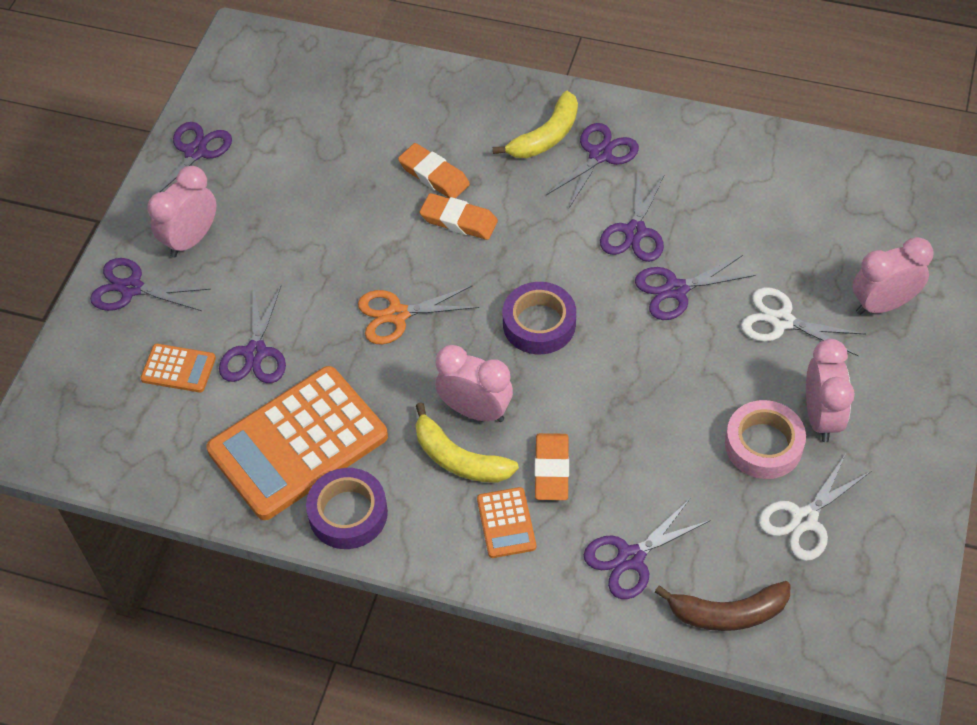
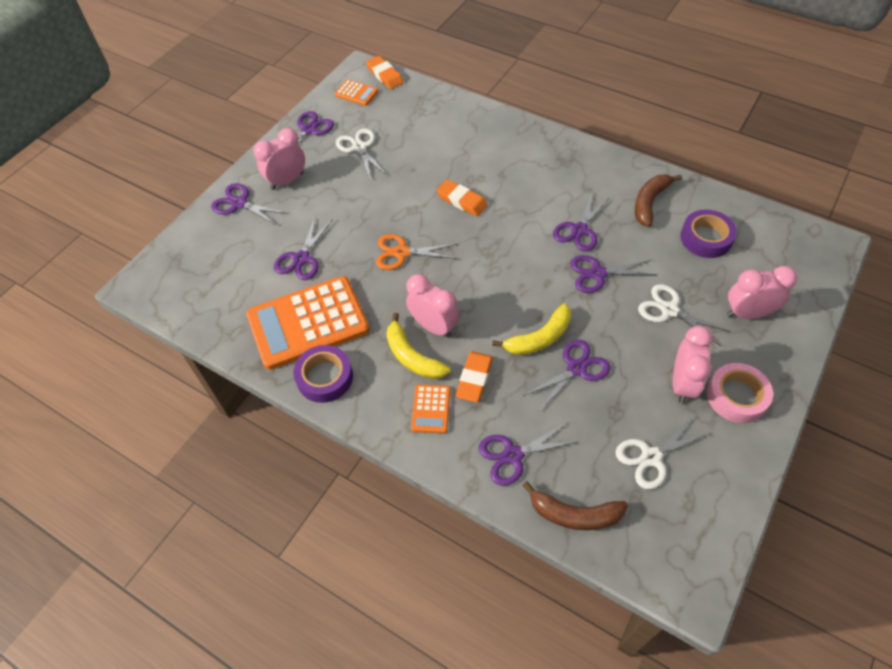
camera: 15 degrees right, 0 degrees up
(178, 368) = (249, 259): orange calculator -> orange calculator (356, 93)
(283, 166) = (359, 148): none -> white scissors
(434, 175) = (454, 170): orange eraser -> orange eraser (385, 75)
(539, 324) = (495, 277): purple tape -> purple tape (706, 238)
(545, 136) = (536, 159): yellow banana -> yellow banana (539, 338)
(600, 155) = (569, 177): purple scissors -> purple scissors (576, 368)
(720, 173) = (650, 202): none -> brown banana
(763, 445) = (634, 395): pink tape -> pink tape (736, 396)

